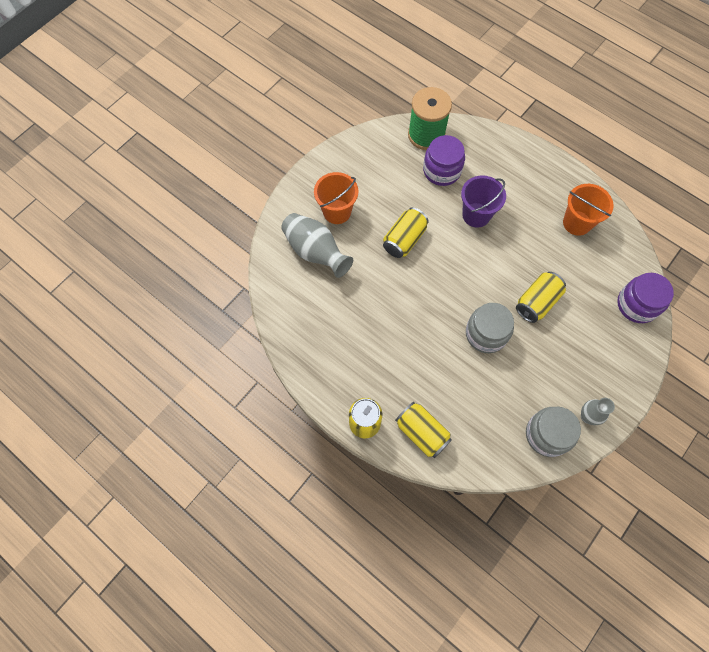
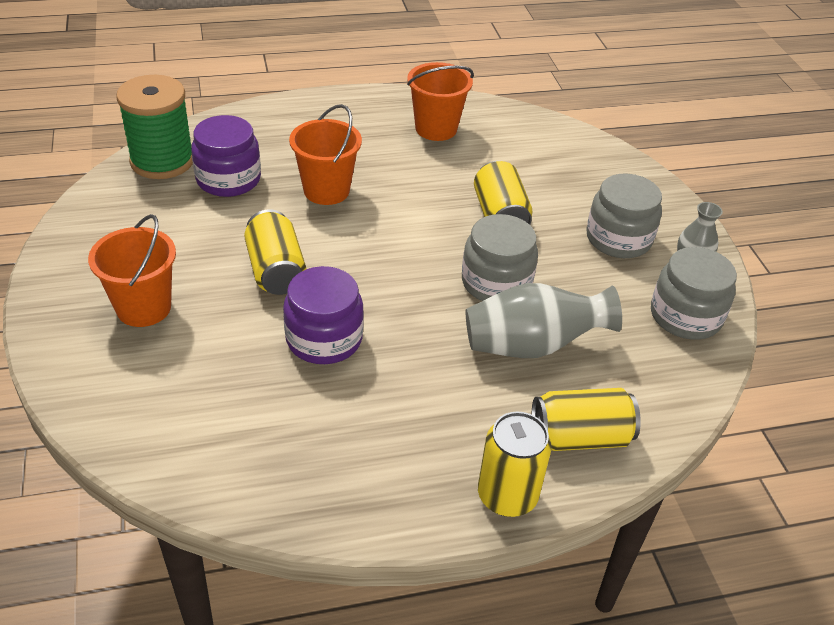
camera: 55 degrees left, 25 degrees down
(315, 252) = (172, 371): grey vase -> grey vase (532, 345)
(476, 215) = (326, 190): purple bucket -> orange bucket
(576, 368) = (618, 239): none -> grey jar
(637, 305) = (583, 151): purple jar -> purple jar (324, 339)

